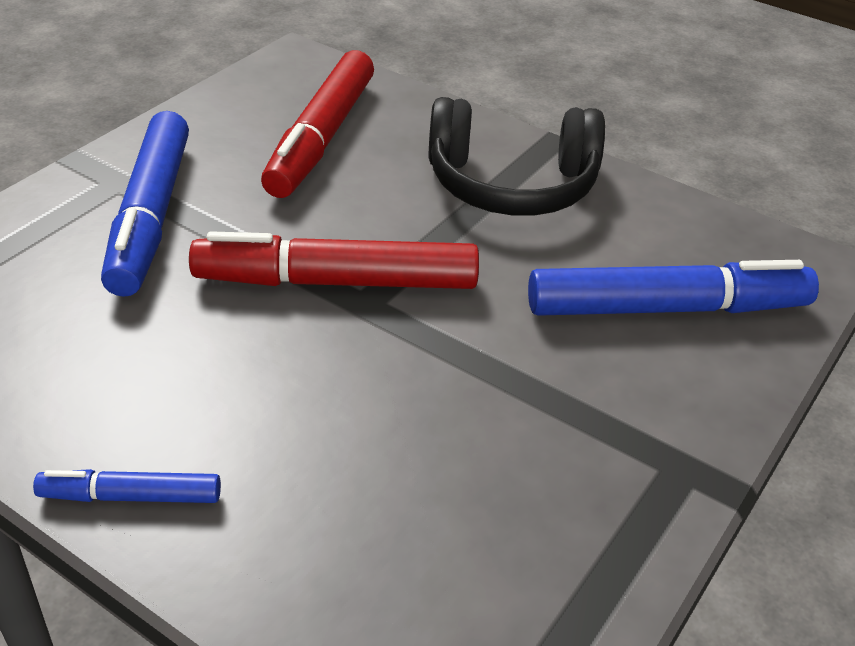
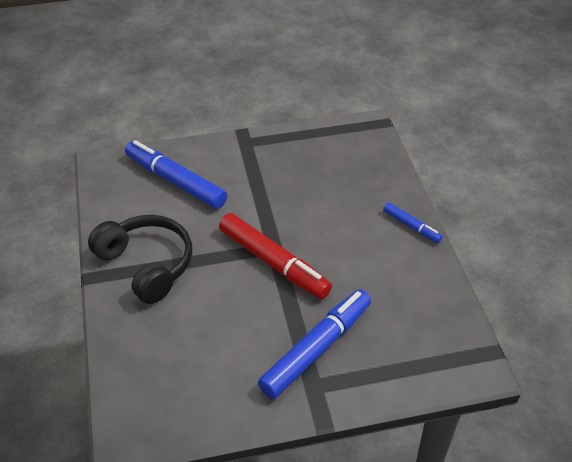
camera: 135 degrees left, 5 degrees up
(321, 137) = (190, 351): red marker -> none

